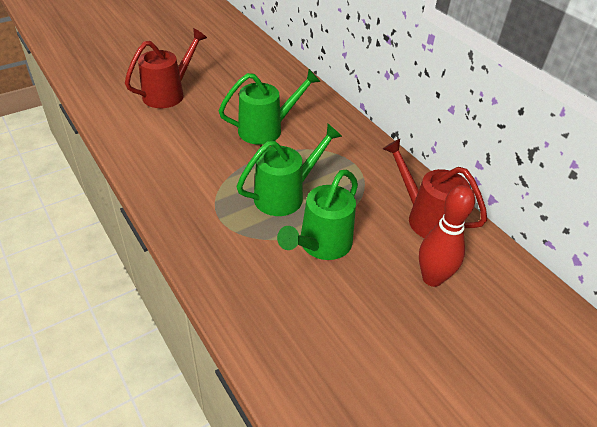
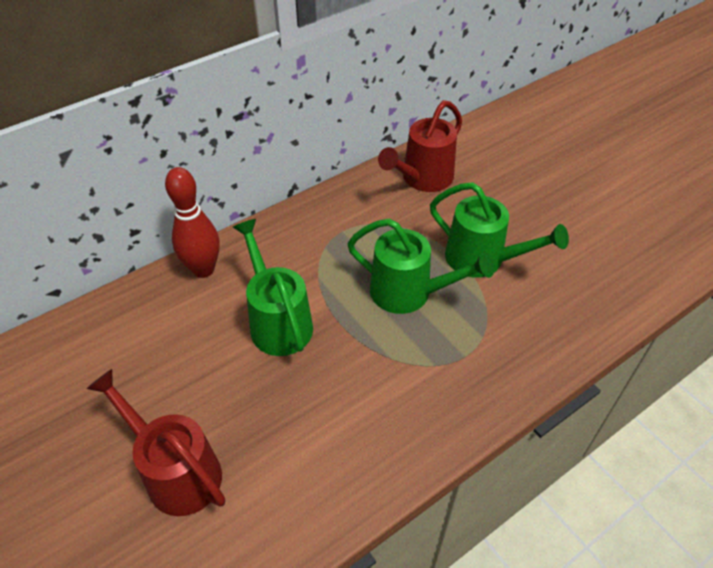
camera: 90 degrees left, 5 degrees up
(285, 195) = (410, 293): green watering can -> green watering can turned 150 degrees clockwise
(432, 278) = (502, 181): red bowling pin -> red bowling pin (203, 269)

